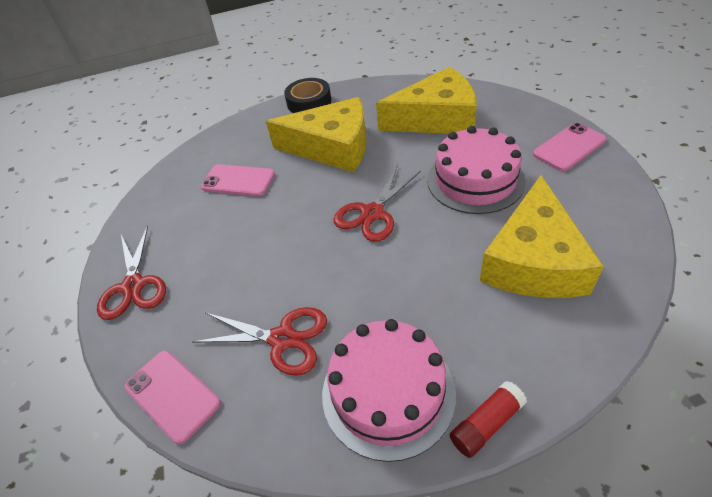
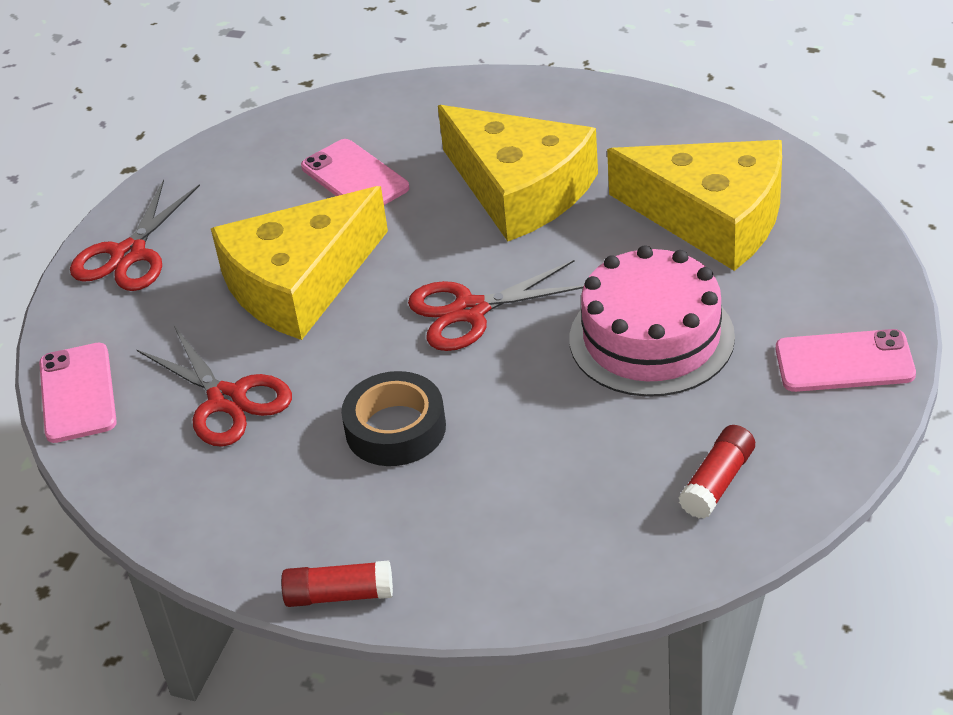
camera: 35 degrees right, 5 degrees down
(309, 102) = (563, 97): black tape -> black tape (395, 428)
(388, 392) = (277, 511): pink cake -> none
(533, 260) = (593, 475): yellow cheese -> yellow cheese (299, 282)
(592, 229) = (717, 482): none -> red glue stick

